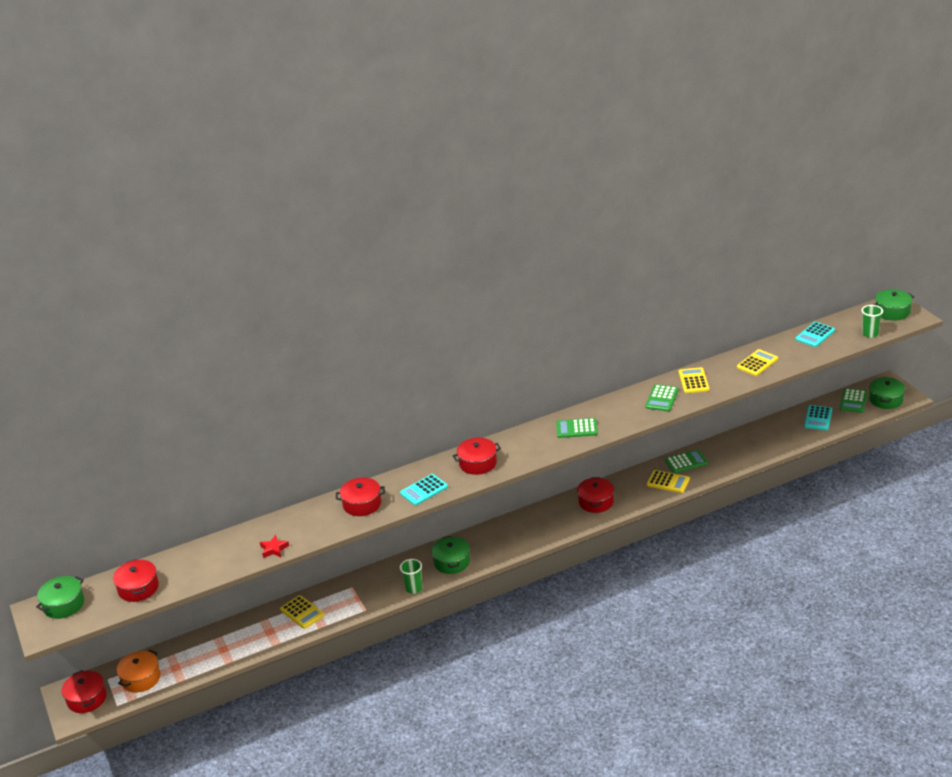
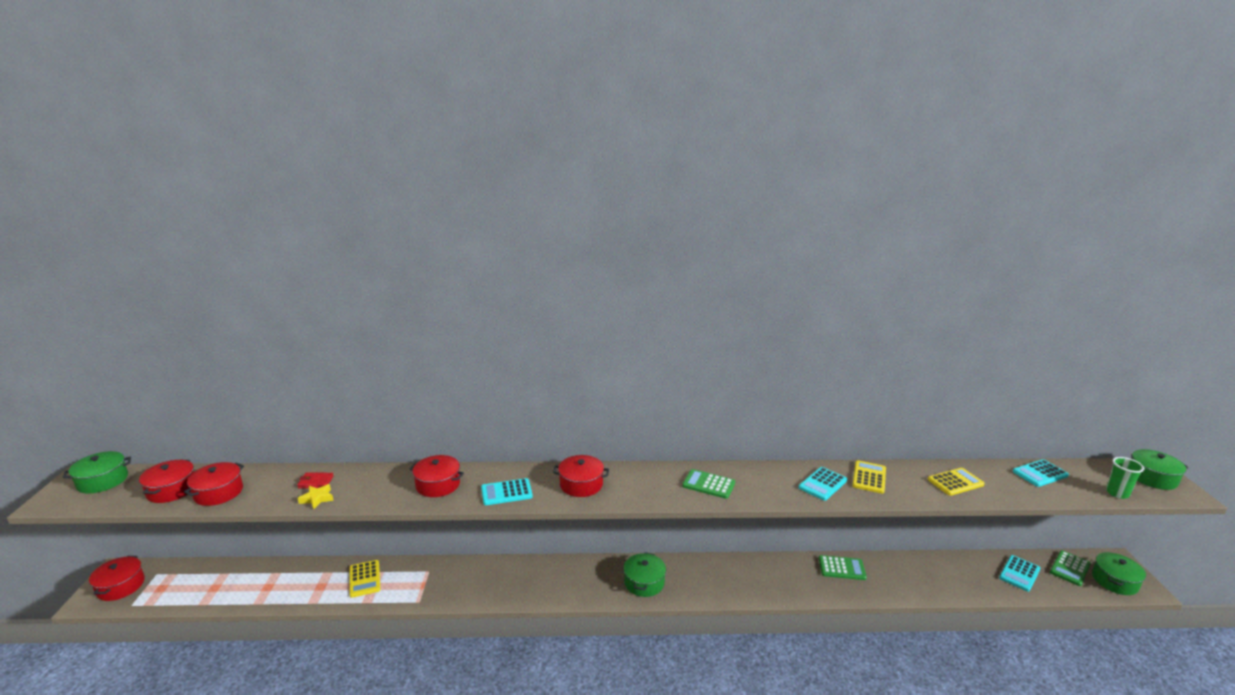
camera: 20 degrees right, 10 degrees down
(141, 678) = (179, 586): orange pot -> none
(256, 538) = (315, 482): none -> red wallet
(274, 549) = (317, 499): red star -> yellow star
(414, 588) = (480, 598): green cup -> none
(452, 562) = (537, 584): green pot -> green pot (644, 582)
(596, 502) = (721, 576): red pot -> red pot (218, 492)
(662, 398) = (822, 484): green calculator -> turquoise calculator
(668, 482) = (811, 583): yellow calculator -> none

